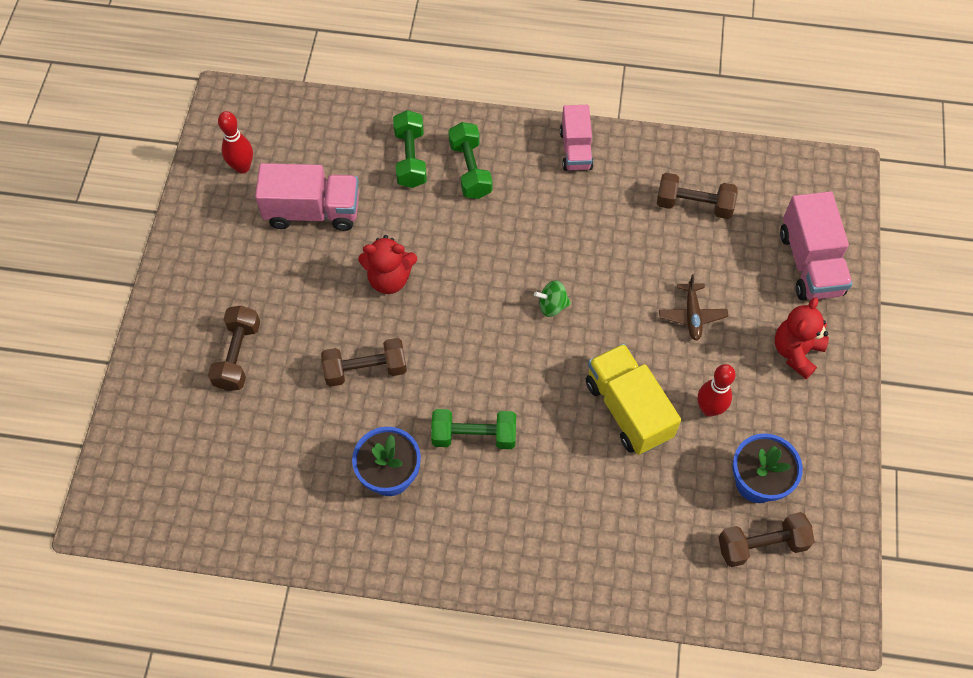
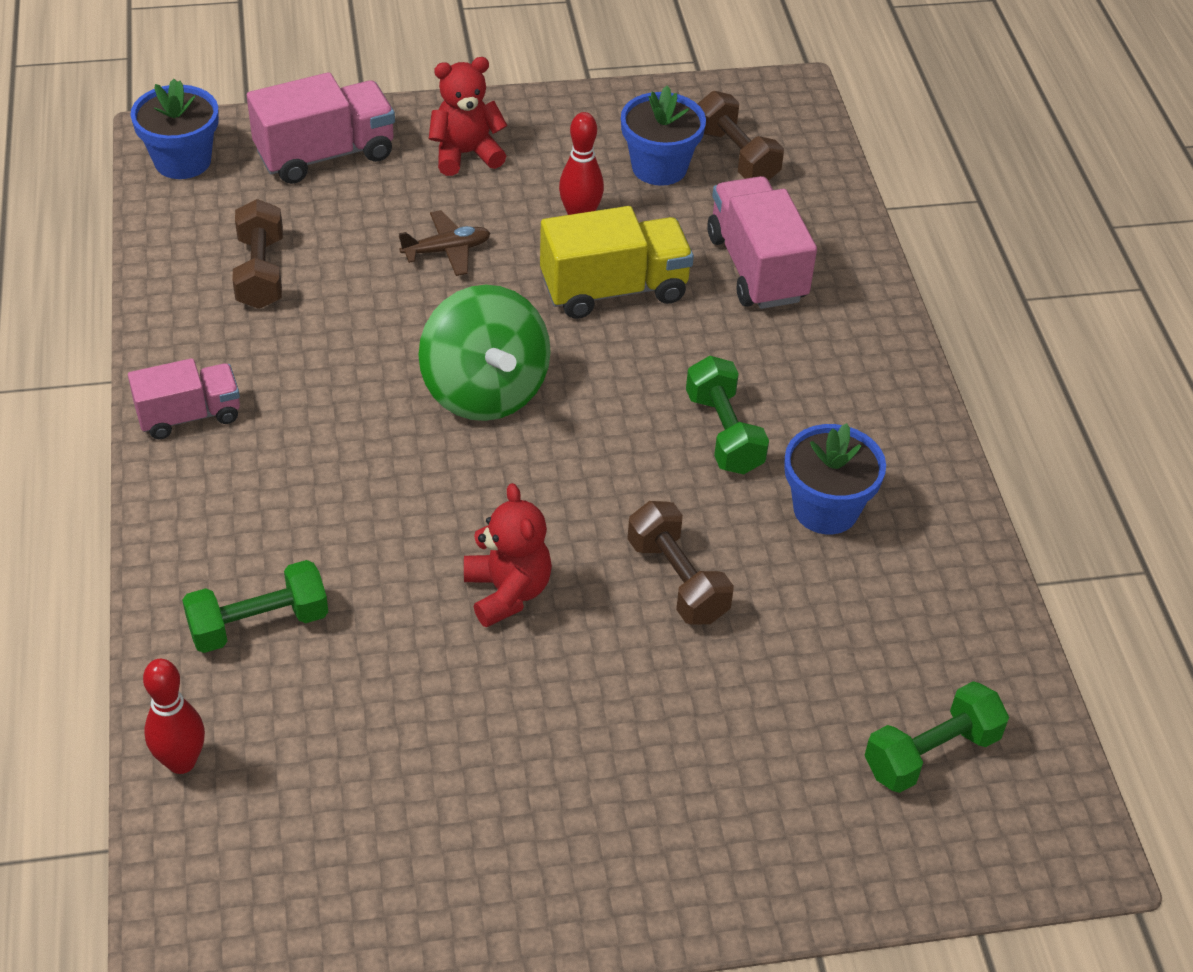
camera: 110 degrees left, 15 degrees down
(238, 355) = (726, 756): brown dumbbell -> none
(242, 167) = (344, 880): red bowling pin -> red bowling pin (181, 762)
(313, 211) = (410, 736): pink truck -> pink truck (756, 268)
(470, 170) = (262, 538): green dumbbell -> green dumbbell (931, 753)
(552, 305) = (484, 391): green spinning top -> green spinning top, size x2.36
(628, 409) = (614, 289): yellow truck -> yellow truck turned 150 degrees counterclockwise
(796, 352) = (466, 154): red teddy bear -> red teddy bear turned 150 degrees clockwise
(817, 179) = (182, 161): none -> blue flower pot

